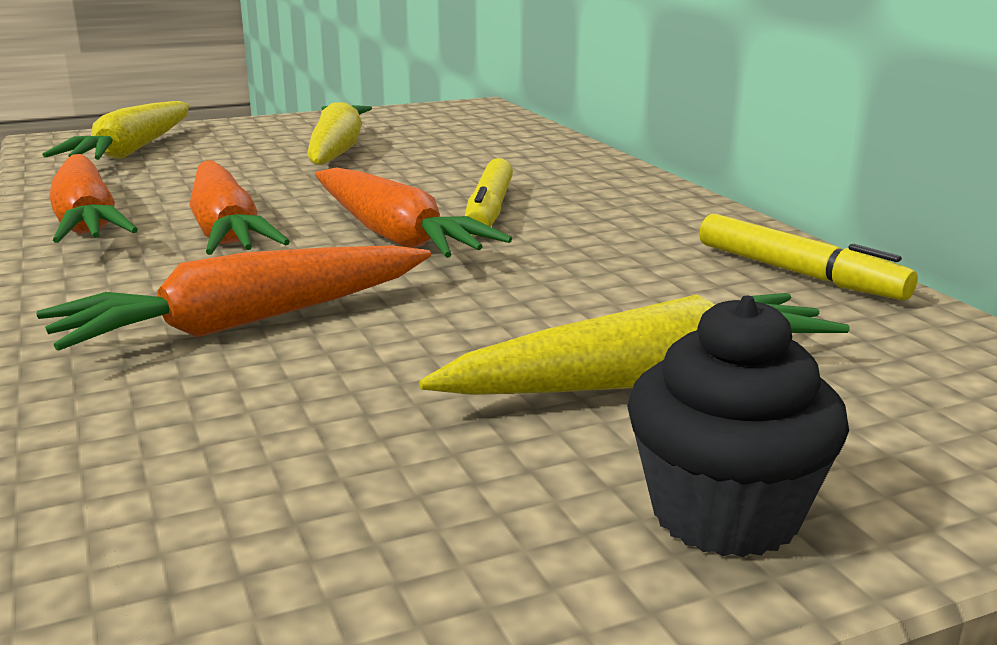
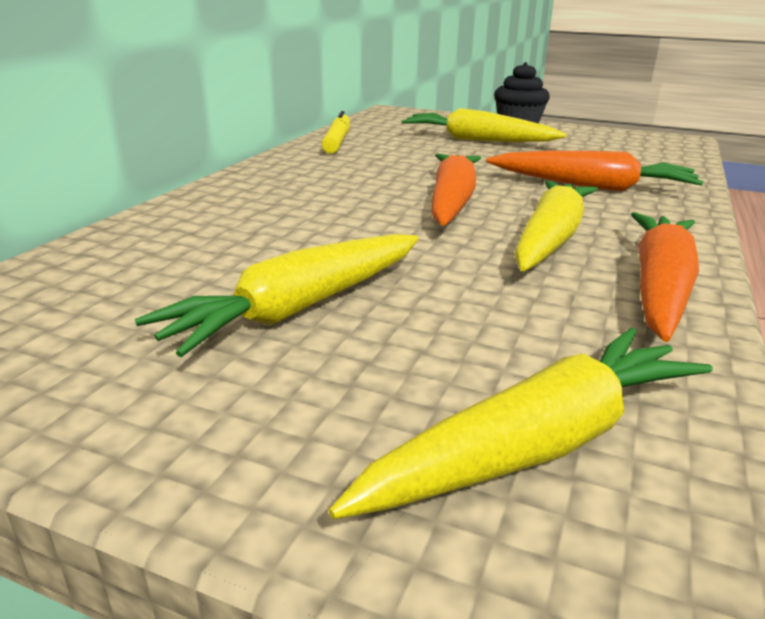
camera: 135 degrees left, 5 degrees up
(225, 229) = (550, 239): orange carrot -> yellow carrot
(488, 210) = (363, 198): yellow marker -> none

